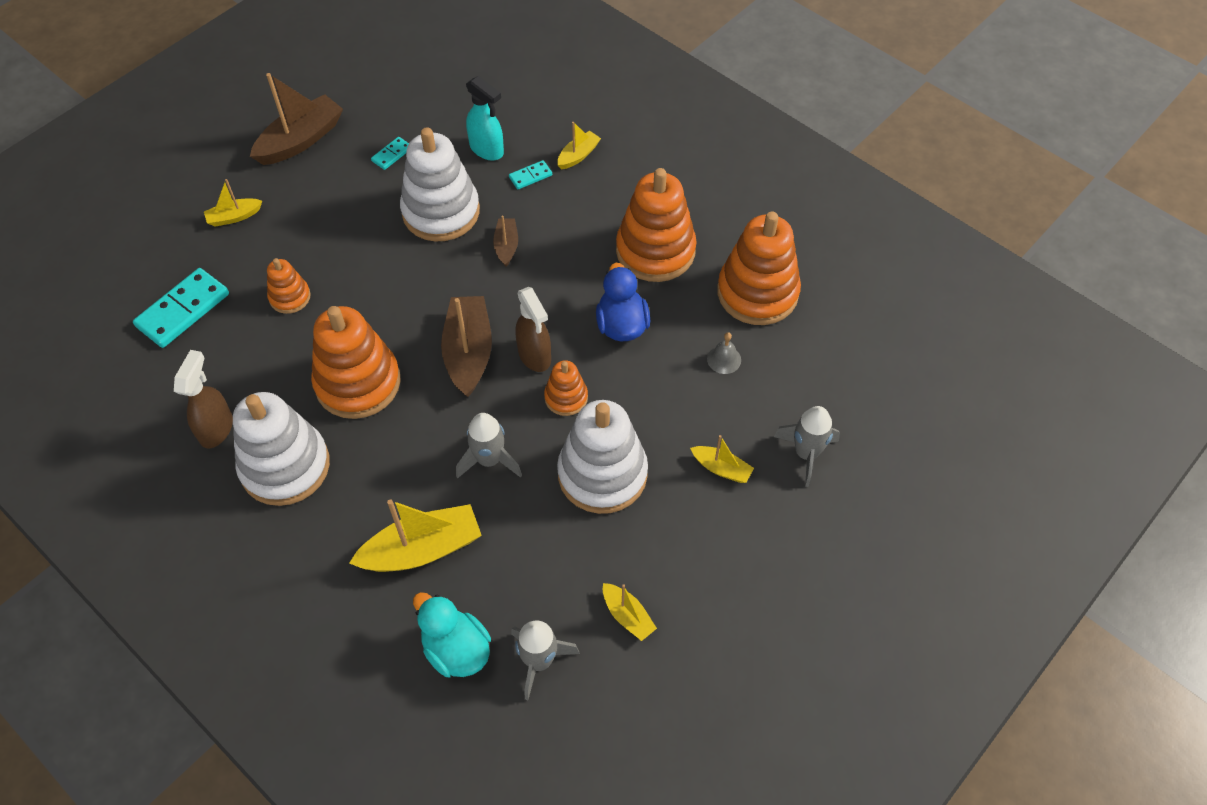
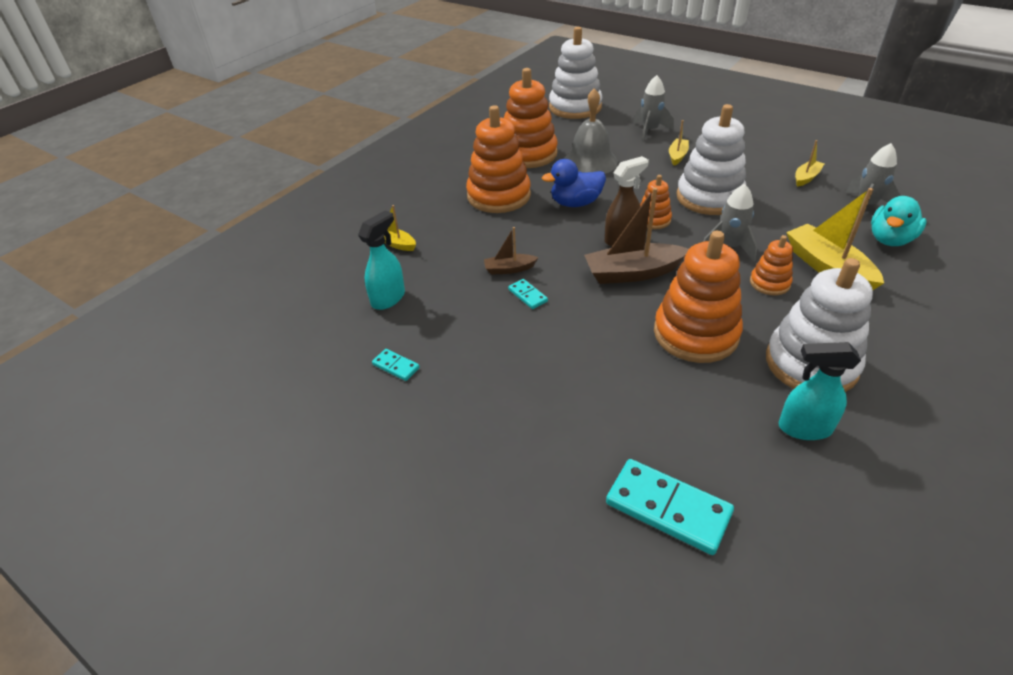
camera: 95 degrees left, 15 degrees down
(216, 428) = (804, 428): brown spray bottle -> turquoise spray bottle
(234, 217) = (507, 494): yellow boat -> none
(290, 297) = (614, 408): orange stacking toy -> orange stacking toy (769, 283)
(301, 140) = (371, 456): brown boat -> none
(441, 212) = (474, 316): white stacking toy -> white stacking toy (575, 107)
(530, 176) = (423, 267): turquoise domino -> turquoise domino (528, 295)
(724, 359) = (590, 161): grey bell -> grey bell, size x2.24

